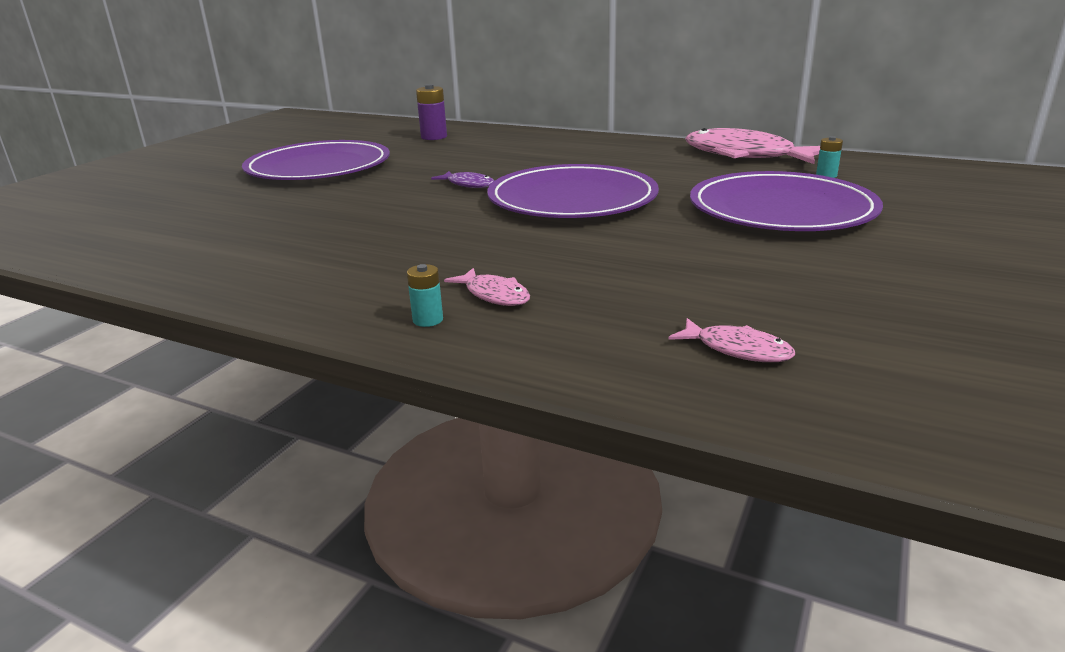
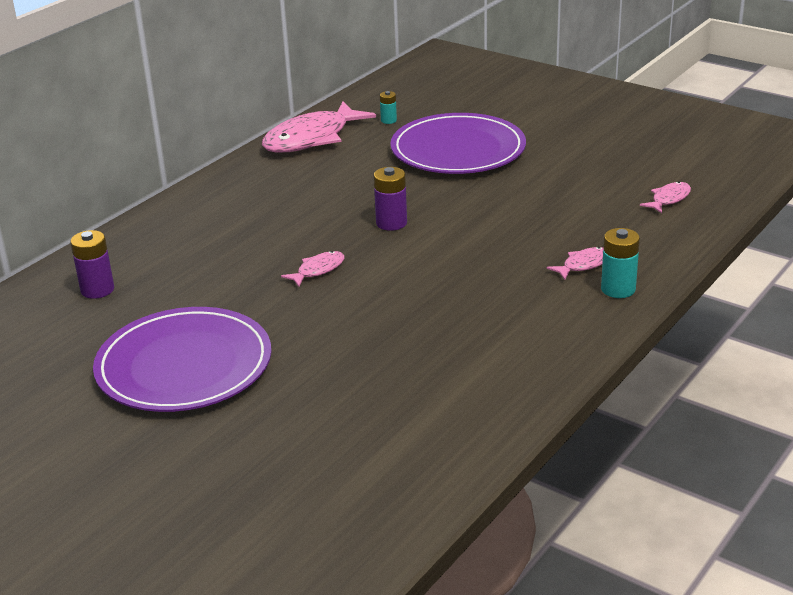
camera: 80 degrees left, 5 degrees up
(428, 320) = (618, 289): turquoise battery -> turquoise battery, size x1.68
(468, 184) = (318, 270): purple fish -> pink fish
(572, 199) = (391, 223): purple plate -> purple battery

